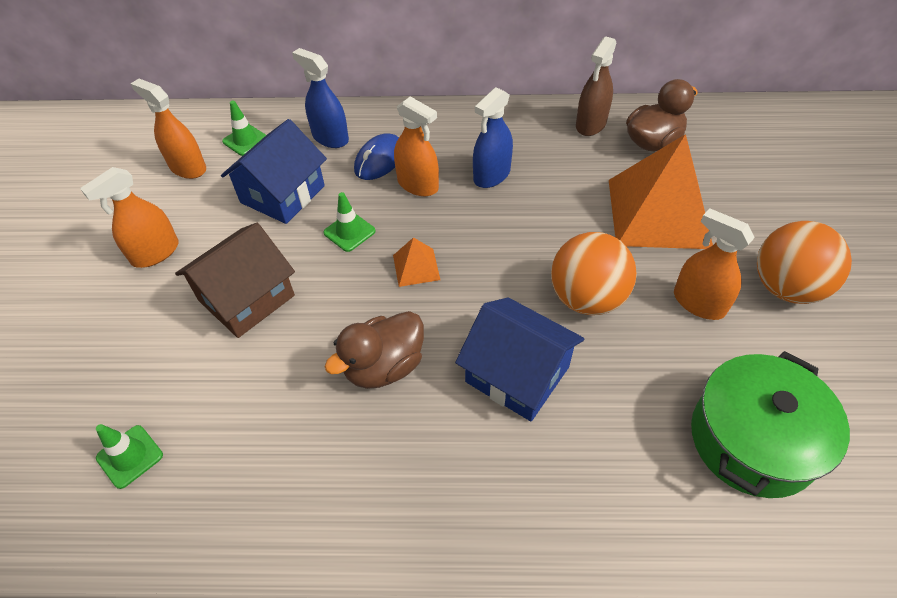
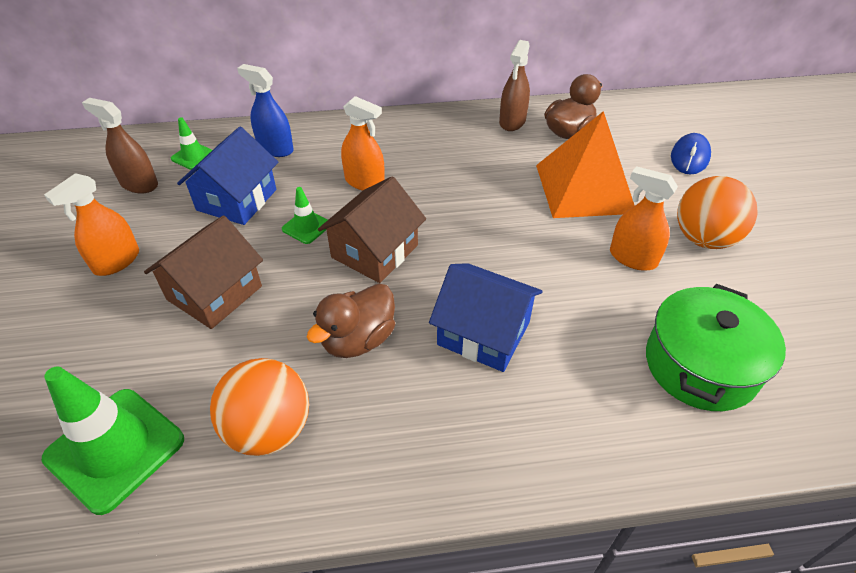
camera: 10 degrees left, 5 degrees down
(130, 456) = (115, 449): green traffic cone -> green traffic cone, size x2.03
(188, 168) = (139, 184): orange spray bottle -> brown spray bottle
(379, 160) = (325, 164): blue mouse -> blue mouse (689, 157)
(416, 267) = (374, 251): orange pyramid -> brown house
(491, 175) = (431, 169): blue spray bottle -> none
(586, 298) = (534, 263): orange ball -> orange ball (269, 429)

